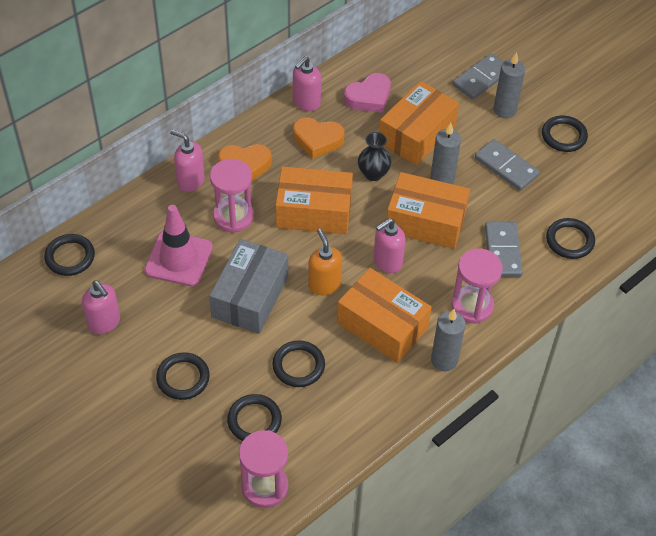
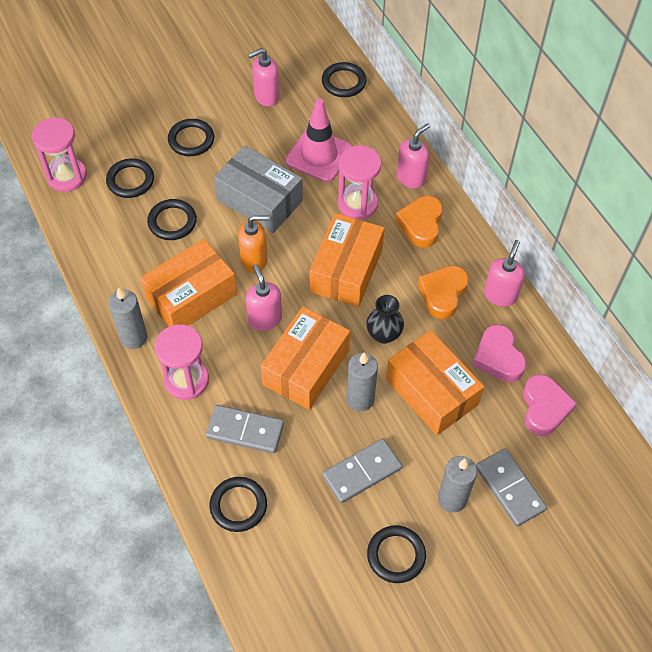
camera: 105 degrees right, 5 degrees up
(306, 102) = (500, 295): pink soap dispenser -> pink soap dispenser turned 60 degrees clockwise
(405, 65) = (544, 408): none -> pink heart

